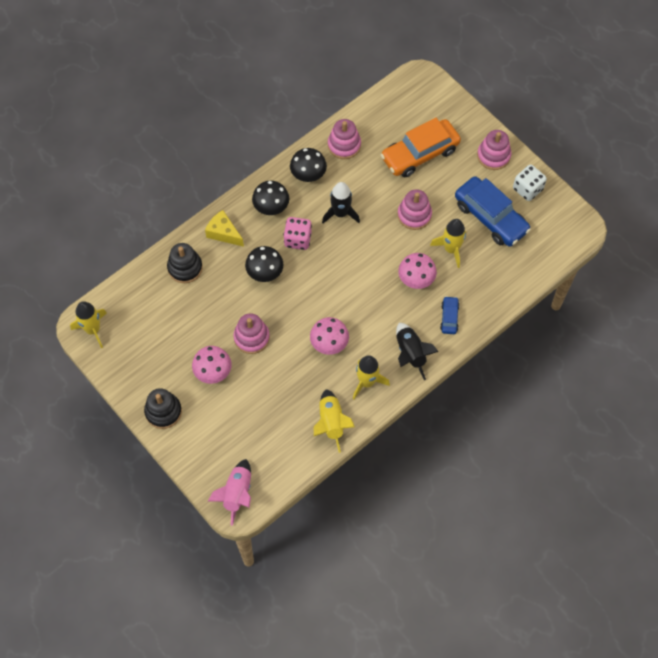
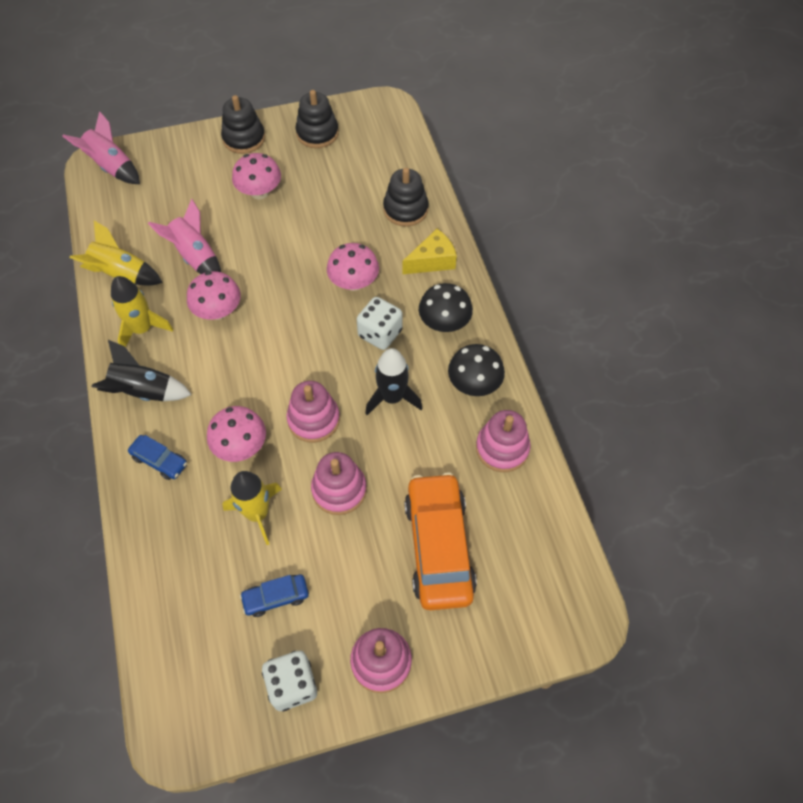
camera: 115 degrees right, 5 degrees down
(93, 329) = (376, 112): yellow rocket -> none
(134, 361) = (317, 133): none -> black stacking toy
(251, 337) = (276, 239): pink stacking toy -> pink stacking toy (313, 419)
(265, 272) = (354, 282): black mushroom -> pink mushroom
(292, 382) = (195, 257): none -> pink rocket
(298, 239) = (380, 333): pink dice -> white dice
(490, 217) = (276, 597): blue car -> blue car, size x0.47

